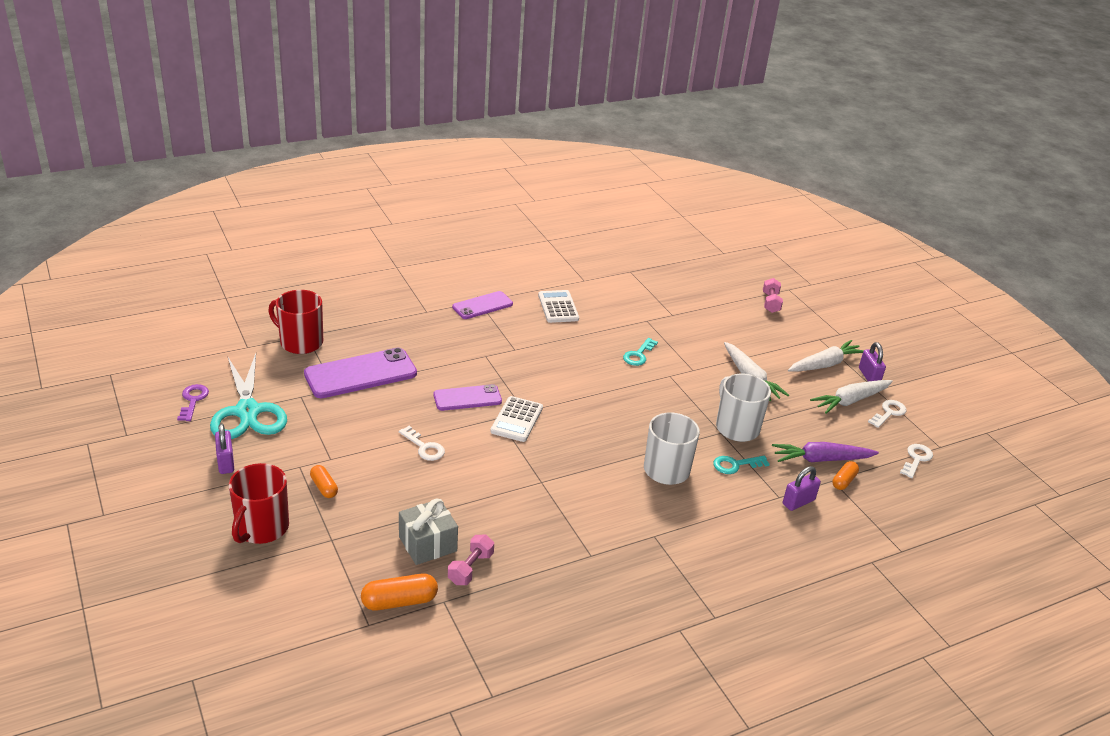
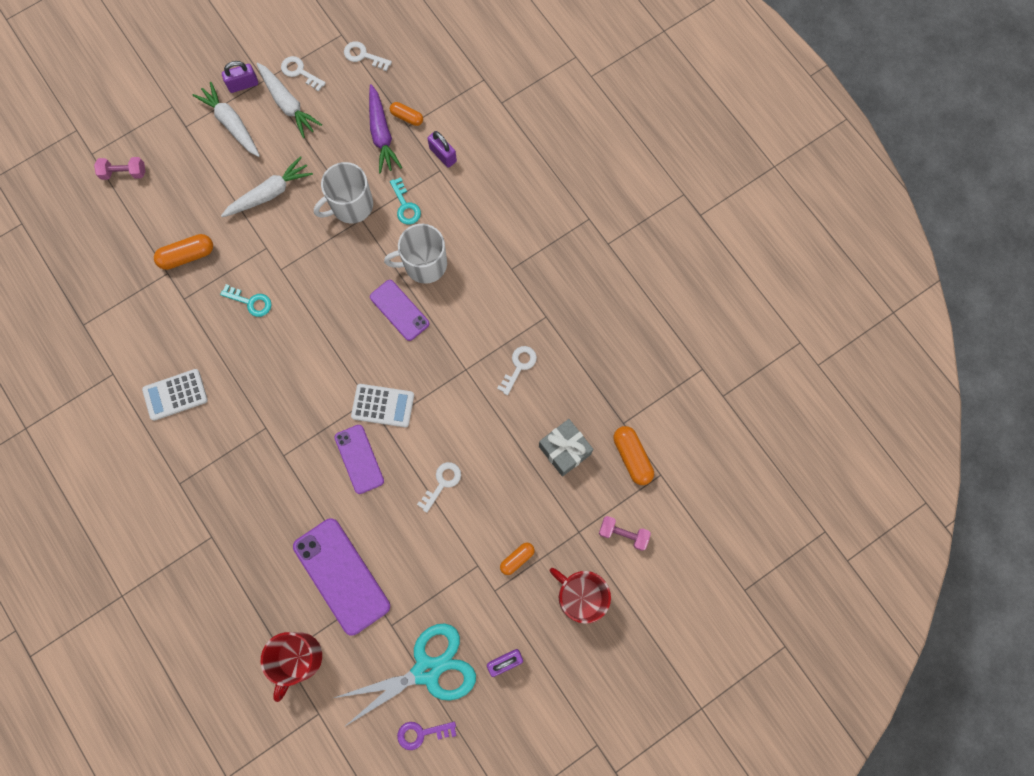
camera: 95 degrees left, 40 degrees up
(261, 528) = (580, 596): red mug -> red mug turned 150 degrees counterclockwise
(470, 568) = (583, 409): pink dumbbell -> pink dumbbell (623, 534)
(482, 305) = (188, 477): purple phone -> purple phone (399, 310)
(535, 523) = (519, 366): none -> white key
(688, 326) = (187, 256): none -> orange capsule

